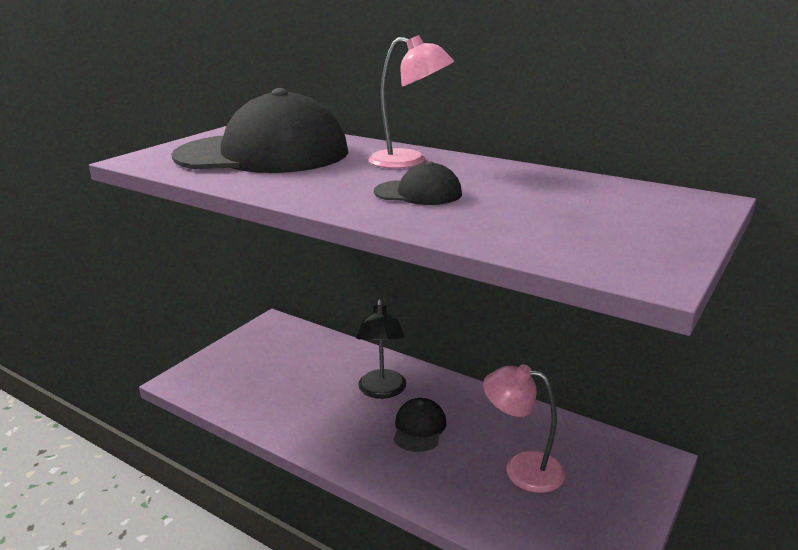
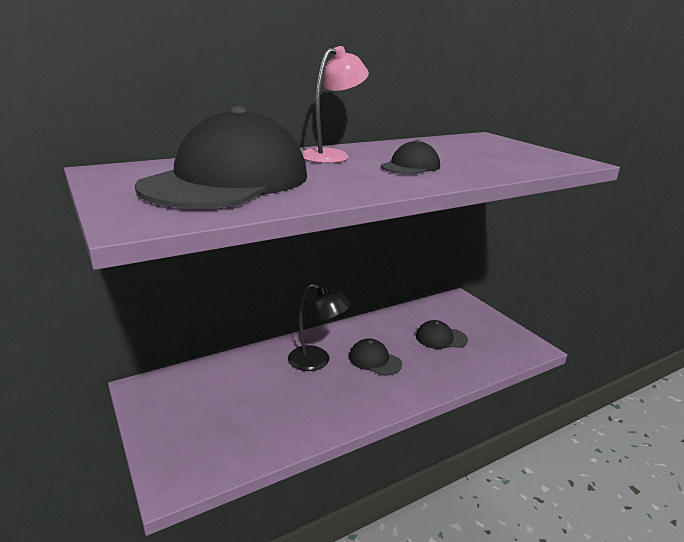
camera: 65 degrees left, 0 degrees up
(522, 469) = (441, 338): pink lamp -> black cap

